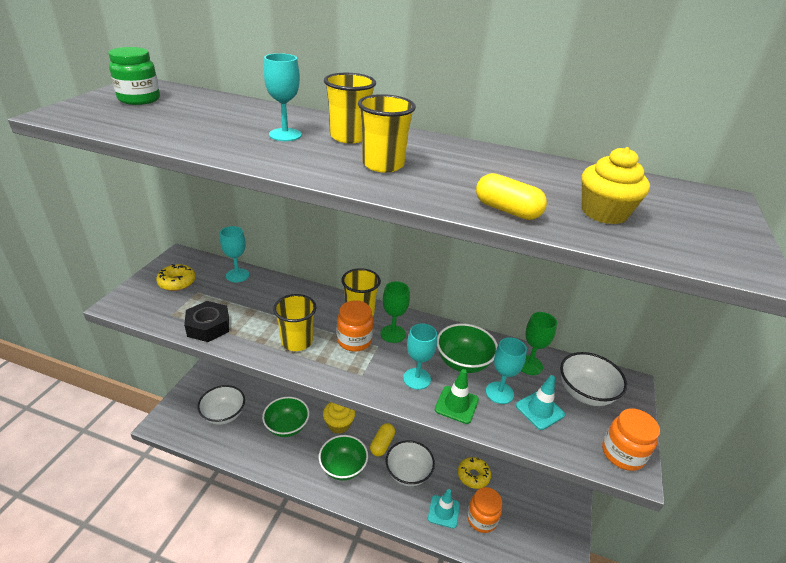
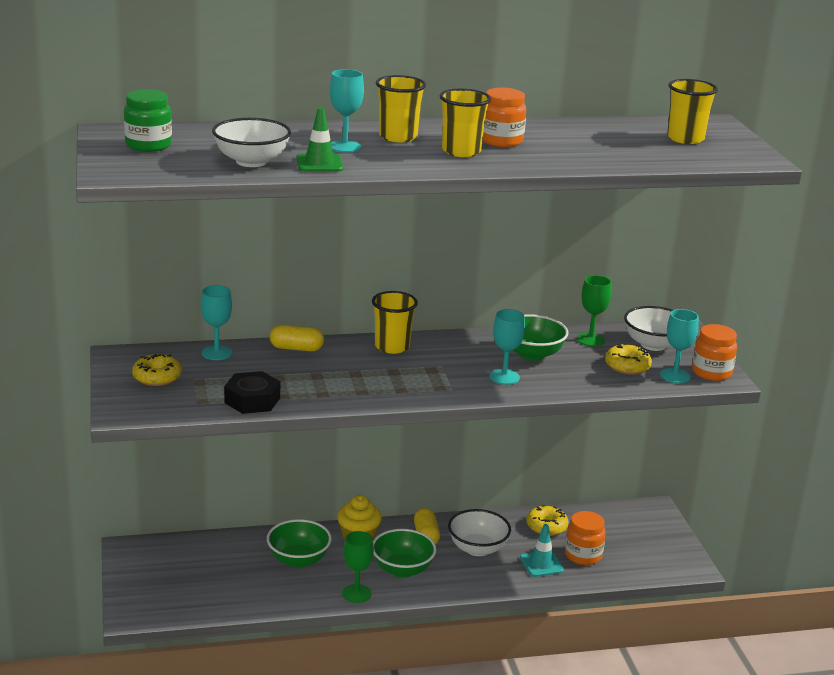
camera: 30 degrees left, 10 degrees down
(224, 414) = (206, 577): white bowl -> white bowl (251, 161)
(297, 341) = (359, 385): yellow cup -> yellow cup (685, 138)
(354, 340) = (414, 368): orange jar -> orange jar (501, 141)
(393, 334) = (444, 353): green goblet -> green goblet (356, 593)
(456, 404) = (557, 383): green traffic cone -> green traffic cone (319, 164)
(499, 393) = (584, 365): turquoise goblet -> turquoise goblet (675, 376)
(507, 210) = (590, 161): yellow capsule -> yellow capsule (296, 348)
(539, 410) = (627, 366): turquoise traffic cone -> yellow donut
(604, 213) = (651, 148): yellow cupcake -> none

